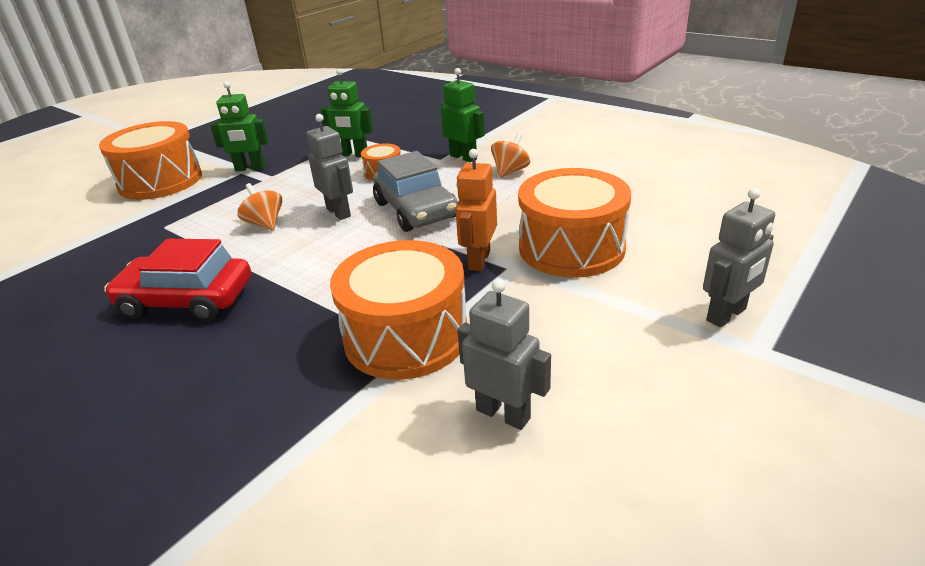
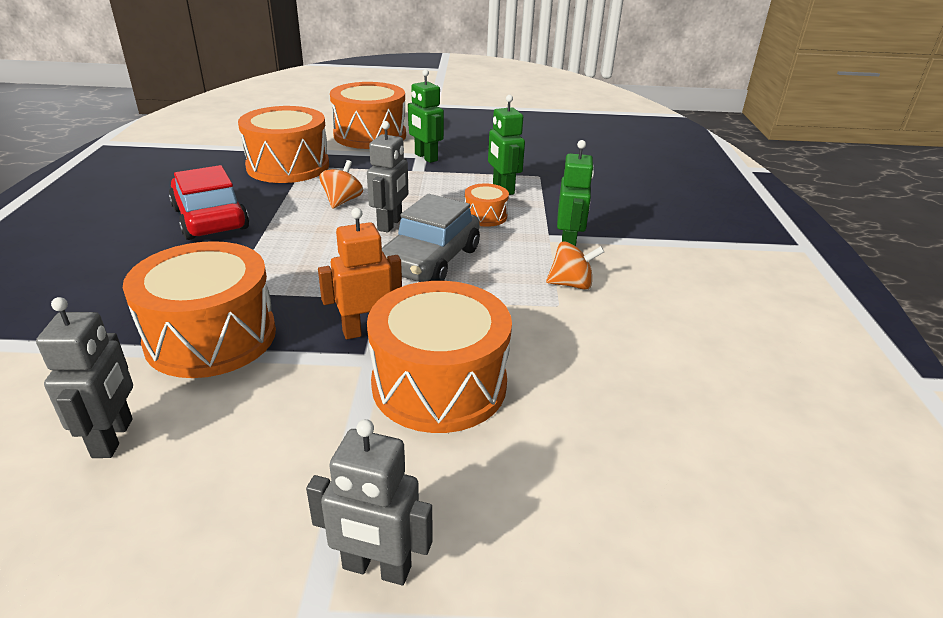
camera: 50 degrees right, 0 degrees up
(148, 235) = (288, 166): none -> orange drum

